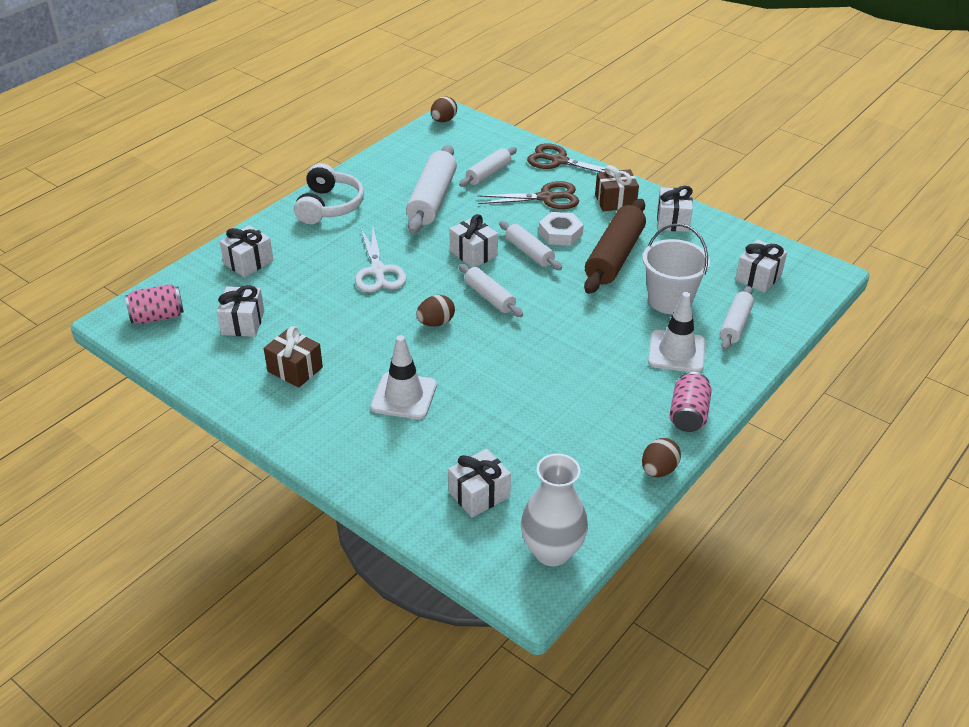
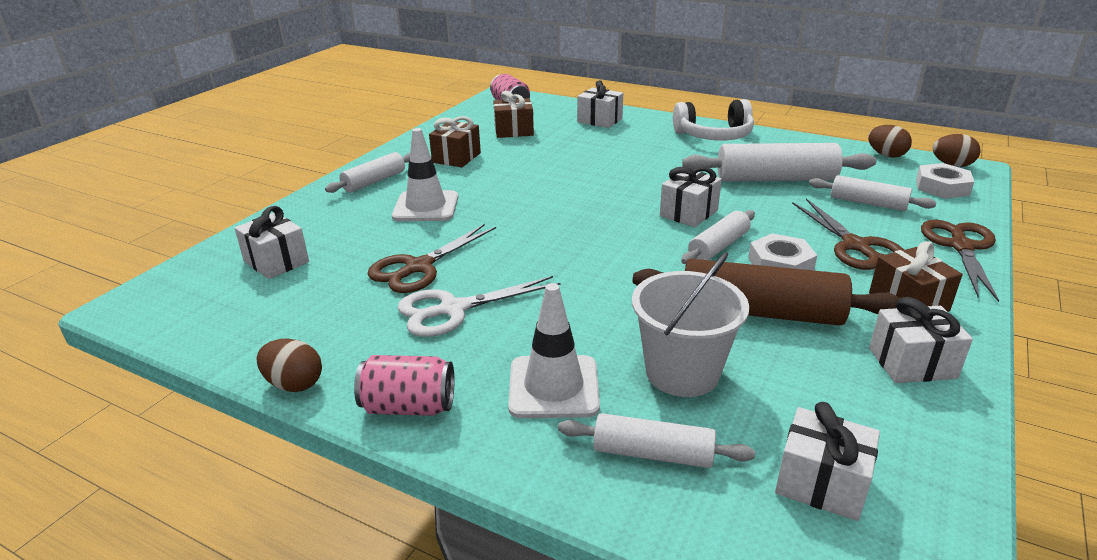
camera: 80 degrees right, 10 degrees down
(243, 323) = (514, 131): white gift -> brown gift
(378, 271) = (621, 170): white scissors -> white scissors (453, 309)
(436, 323) = (548, 208): brown egg -> brown egg (886, 155)
(476, 137) = (942, 187): none -> white nut
(489, 297) = (610, 231): white rolling pin -> white rolling pin (374, 181)
(515, 404) = (418, 267): none -> brown scissors
(552, 551) = (177, 313): white vase -> none

